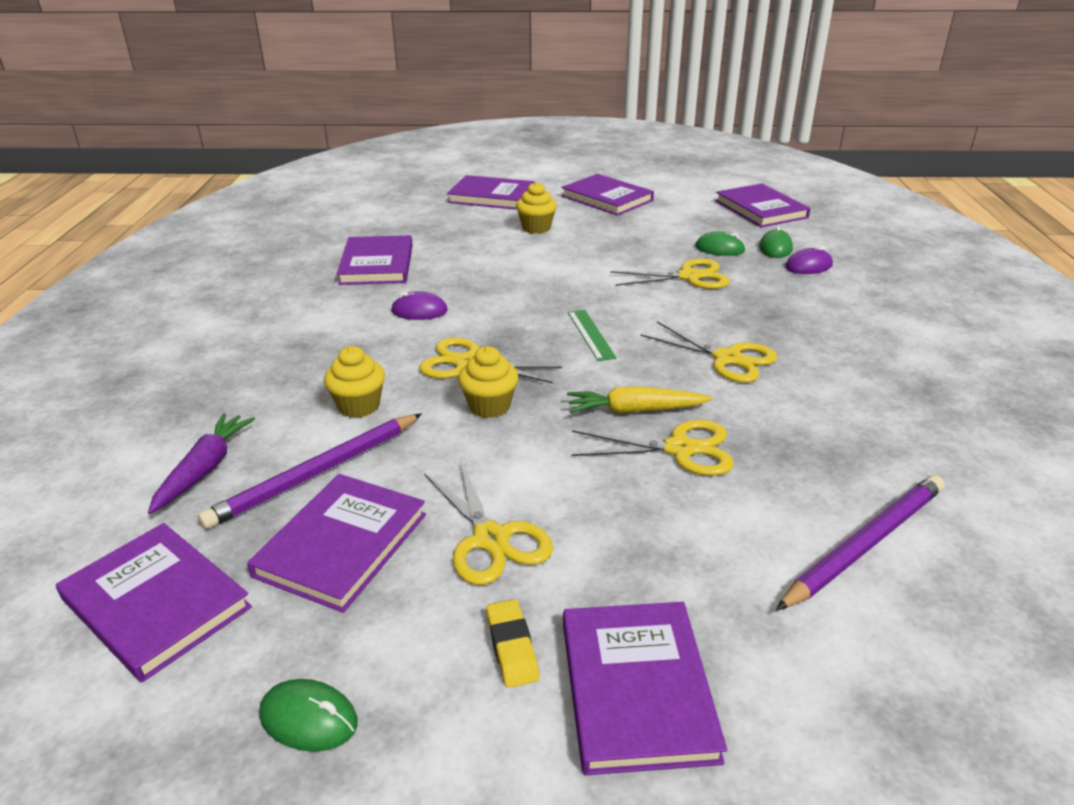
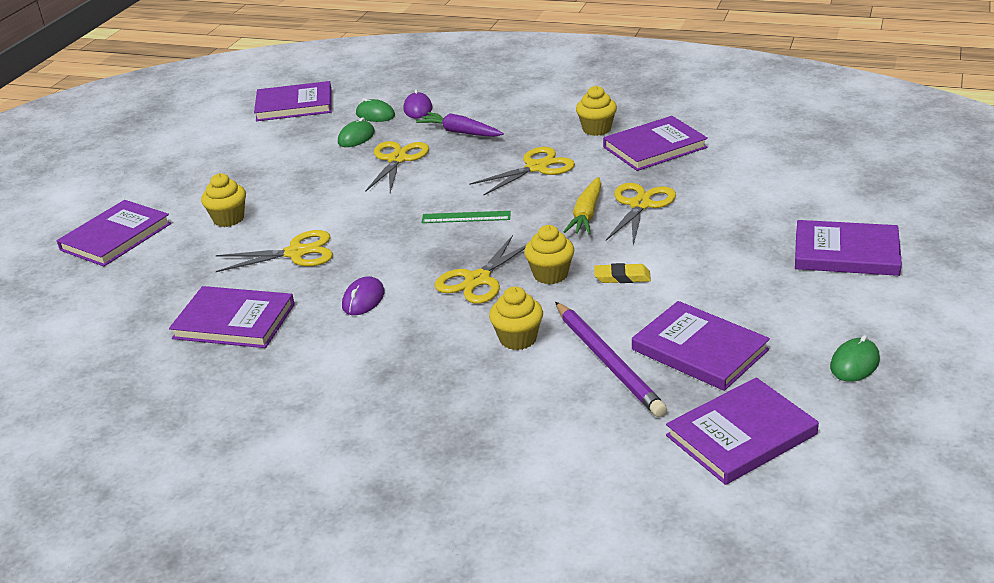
camera: 70 degrees left, 0 degrees up
(204, 469) = (578, 422): purple carrot -> purple carrot (460, 132)
(491, 539) = (711, 287): yellow scissors -> yellow scissors (296, 253)
(512, 647) = (809, 288): yellow eraser -> yellow eraser (622, 277)
(606, 198) = (193, 172): purple book -> purple book (654, 147)
(861, 385) = (596, 129): none -> yellow cupcake
(864, 544) = (751, 166): purple pencil -> none

